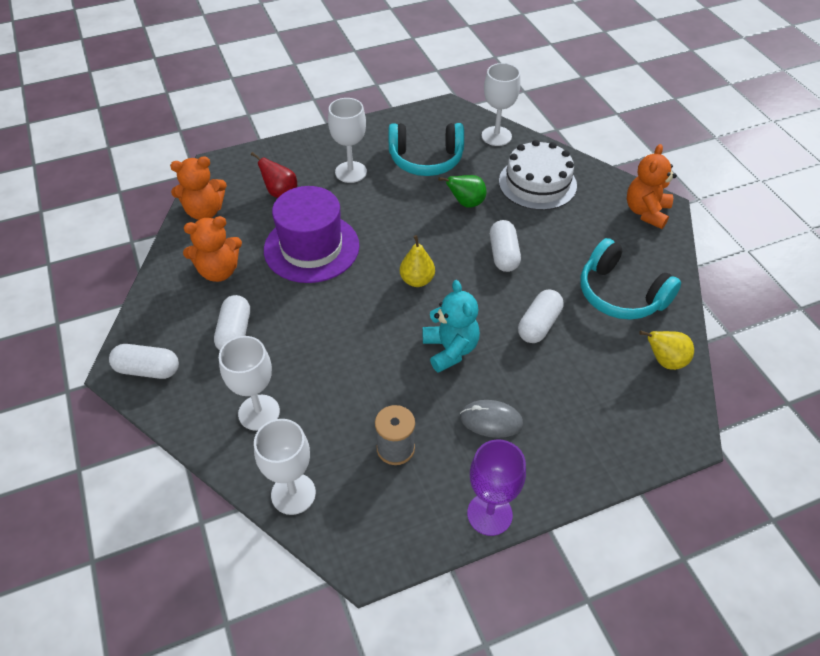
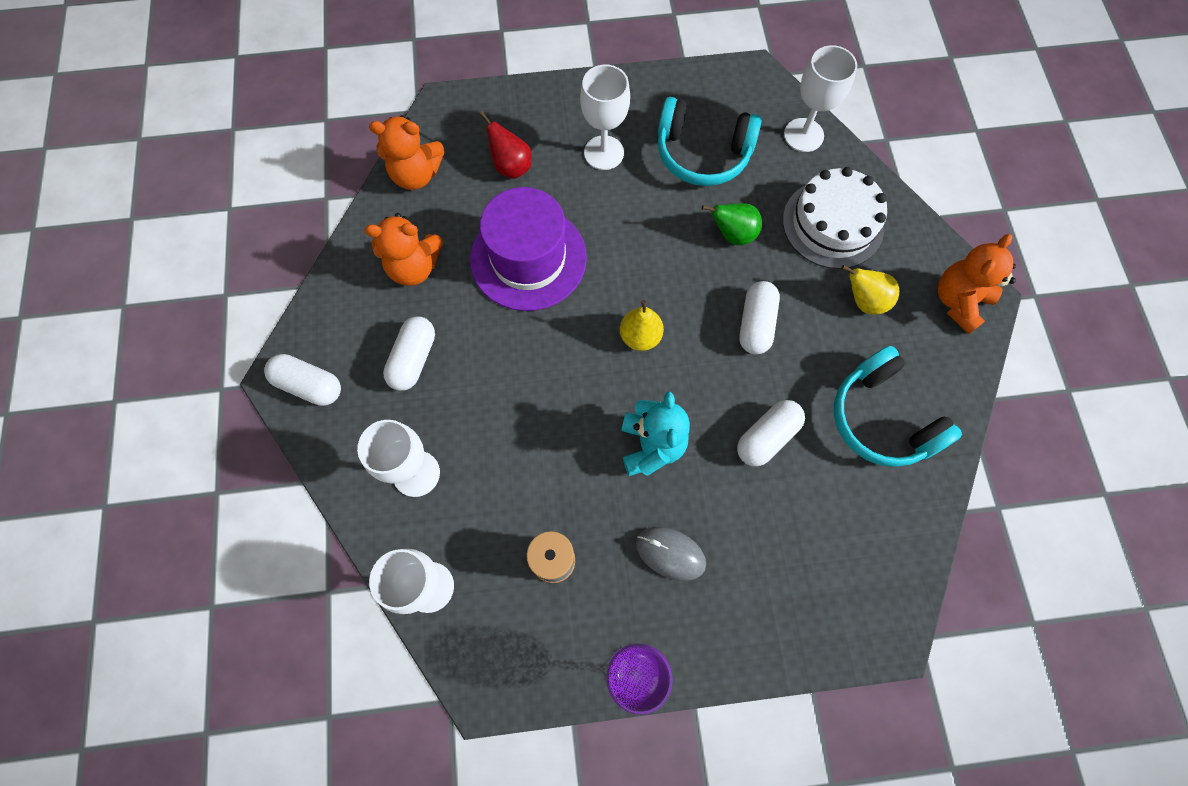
camera: 15 degrees right, 20 degrees up
(664, 361) = (902, 527): yellow pear -> yellow pear (864, 301)

